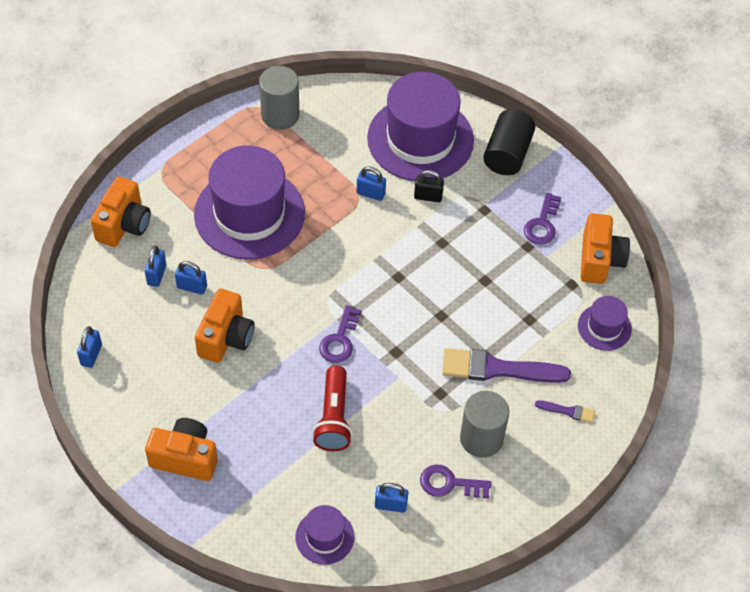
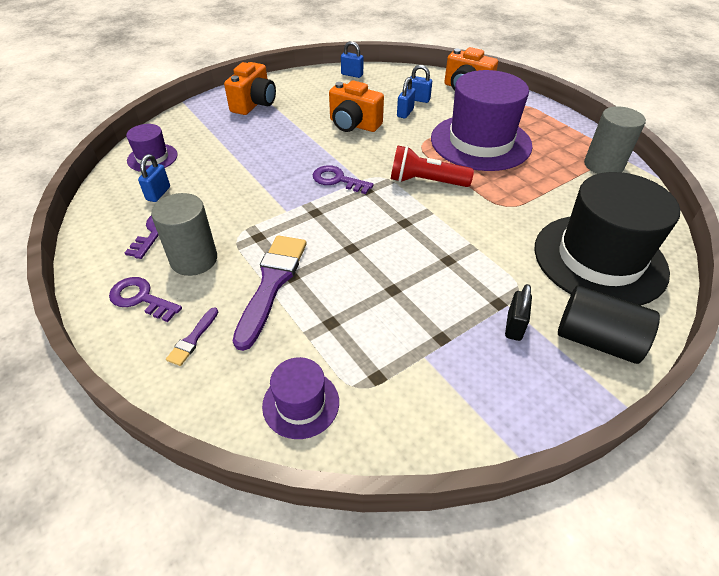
camera: 100 degrees right, 10 degrees down
(333, 417) = (259, 170): red flashlight -> red flashlight (426, 182)
(370, 193) = (512, 214): blue padlock -> none
(420, 139) = (599, 259): purple hat -> black hat
(428, 196) = (513, 256): black padlock -> black padlock (514, 326)
(542, 224) = (479, 360): purple key -> purple key (141, 298)
(599, 260) = (415, 420): orange camera -> none

